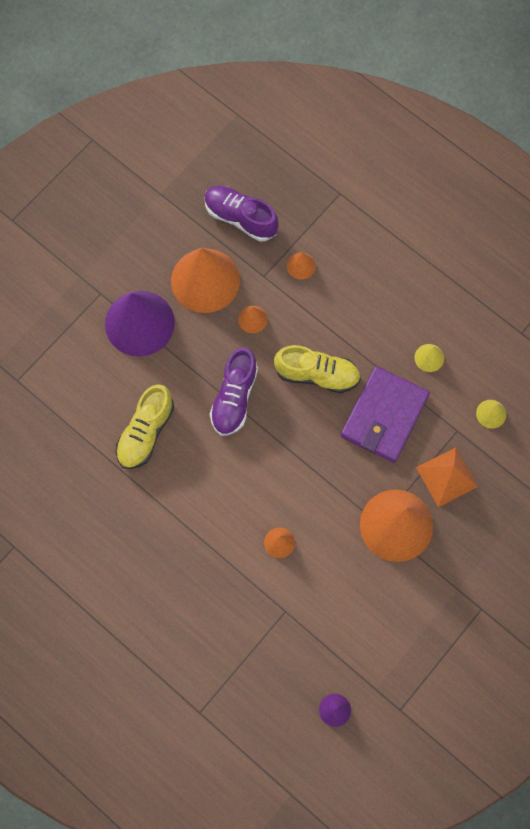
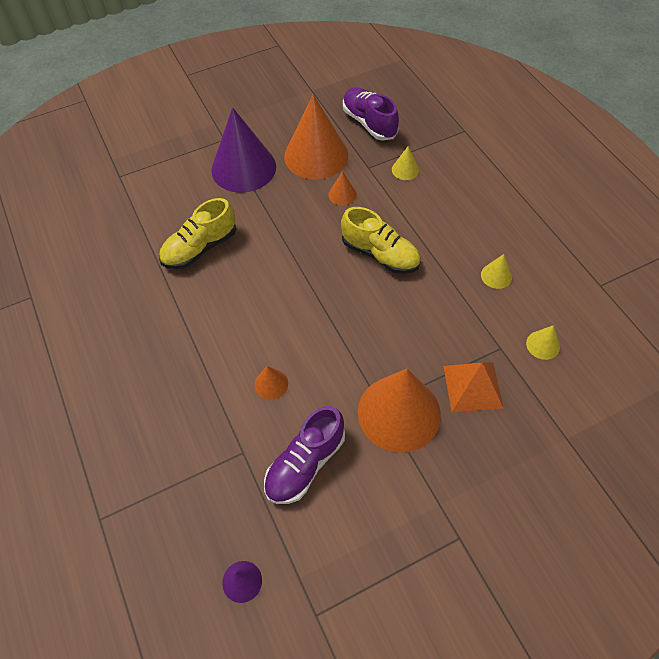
camera: 25 degrees right, 15 degrees down
(234, 398) = (294, 248): purple shoe -> purple shoe (305, 464)
(301, 266) = (405, 170): orange cone -> yellow cone
(384, 416) = (429, 309): purple wallet -> none

